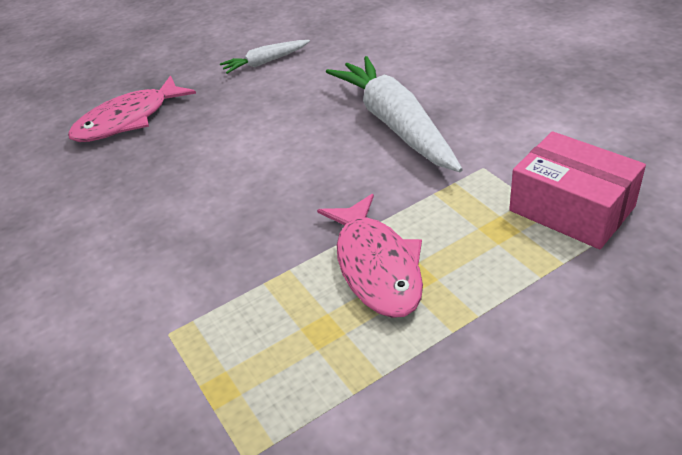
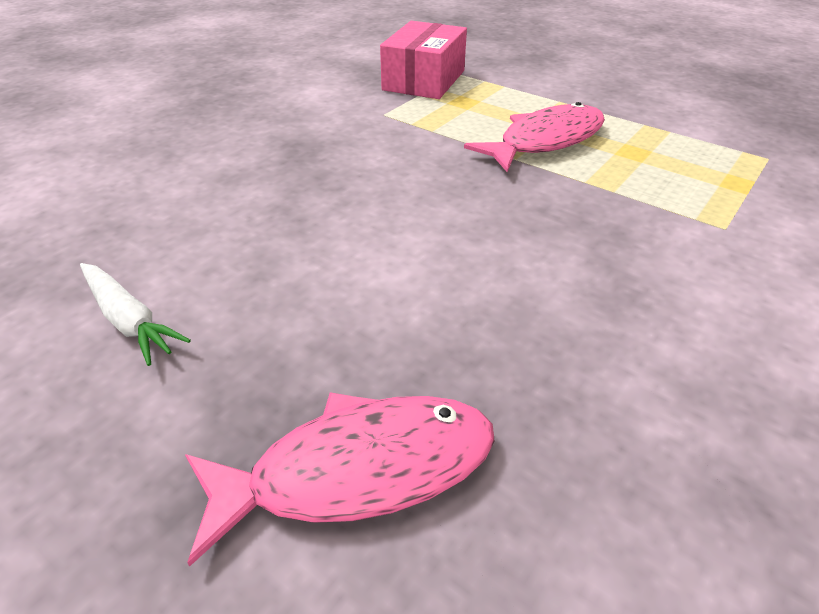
camera: 115 degrees left, 0 degrees up
(128, 120) = (358, 470): pink fish -> pink fish turned 45 degrees counterclockwise
(395, 124) = (320, 164): white carrot -> none

